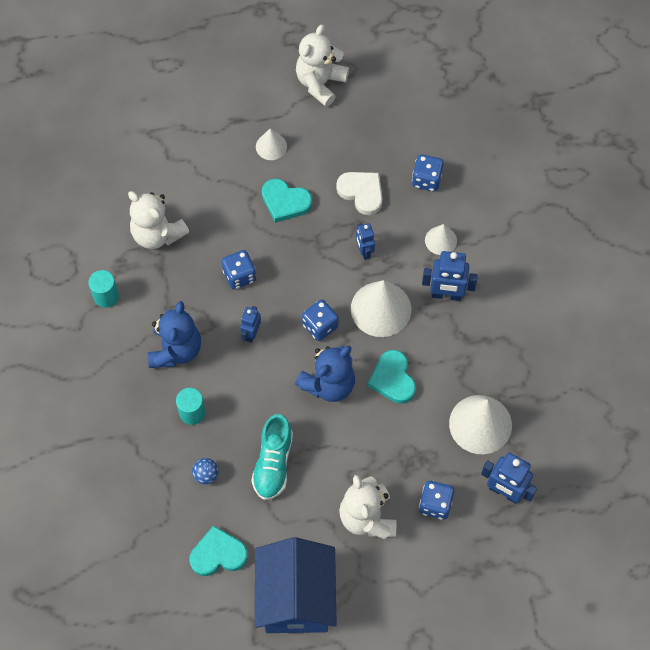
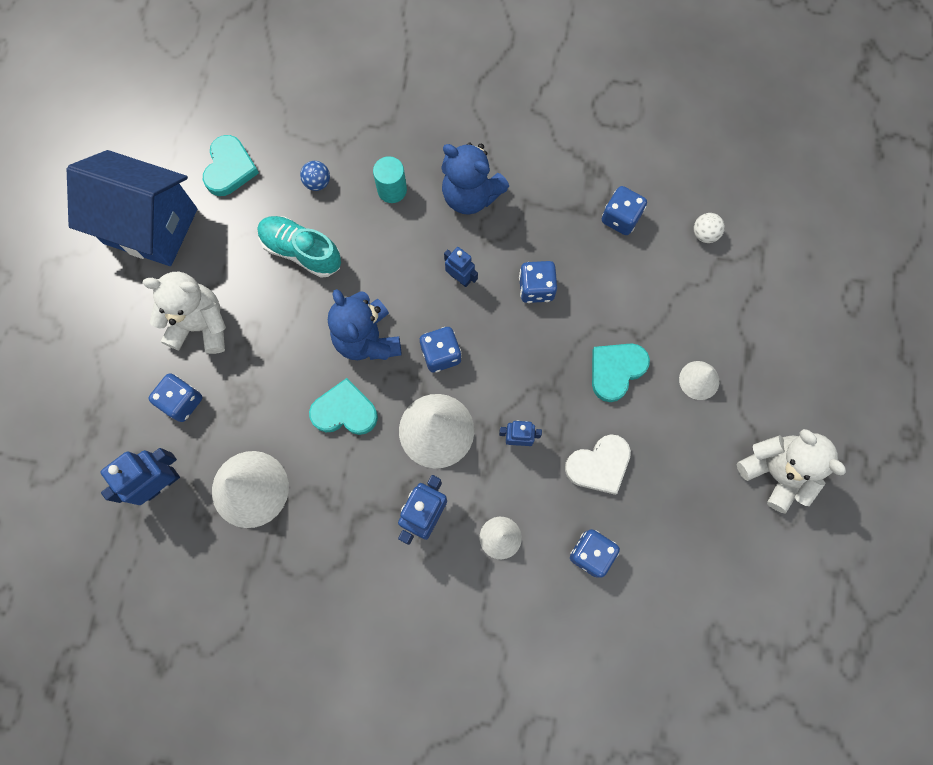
camera: 110 degrees right, 10 degrees up
(106, 296) = (561, 145): turquoise cylinder -> none
(150, 172) = (704, 234): none -> white ball
(157, 234) = (620, 218): white teddy bear -> blue dice

